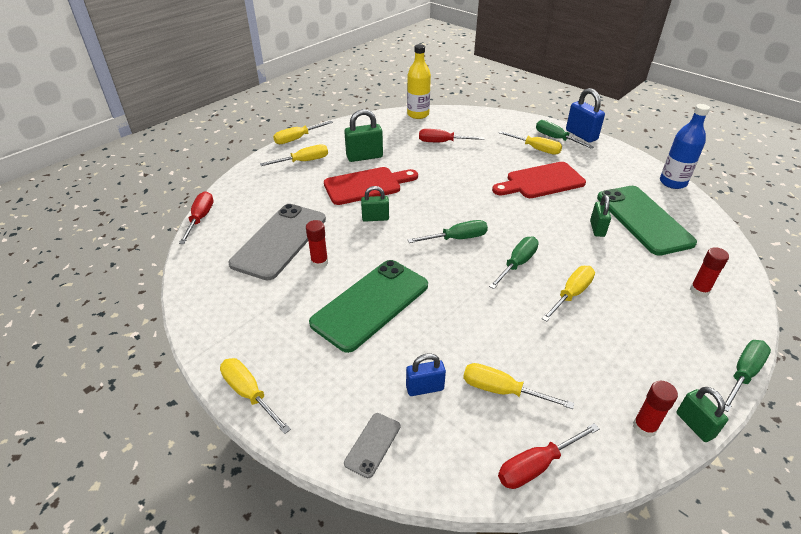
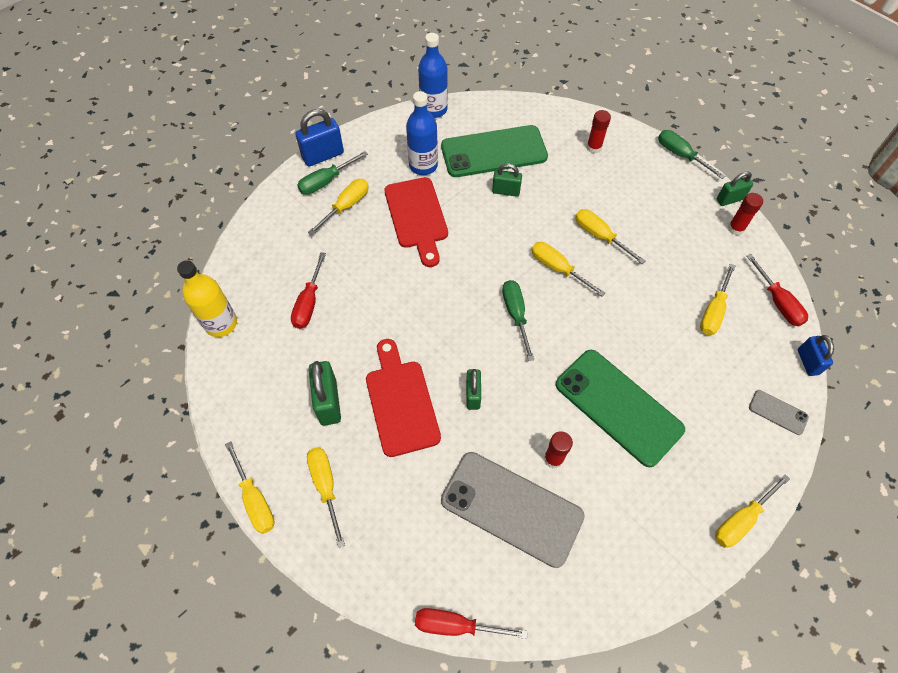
camera: 85 degrees left, 20 degrees up
(425, 388) = (717, 368): blue padlock -> blue padlock (807, 362)
(517, 263) = (557, 268): green screwdriver -> yellow screwdriver
(600, 181) = (423, 165): none -> blue bottle

